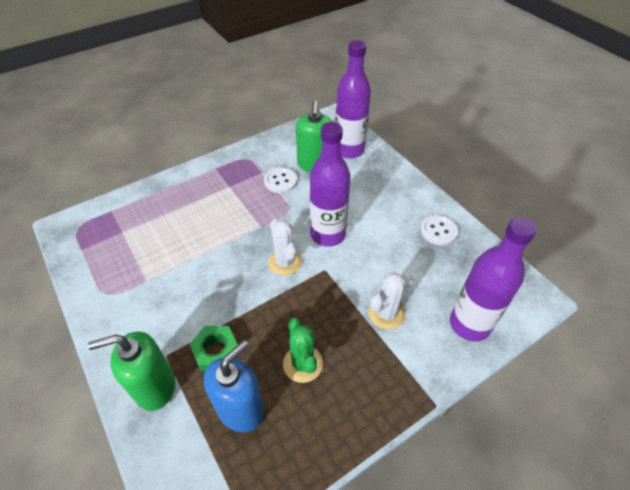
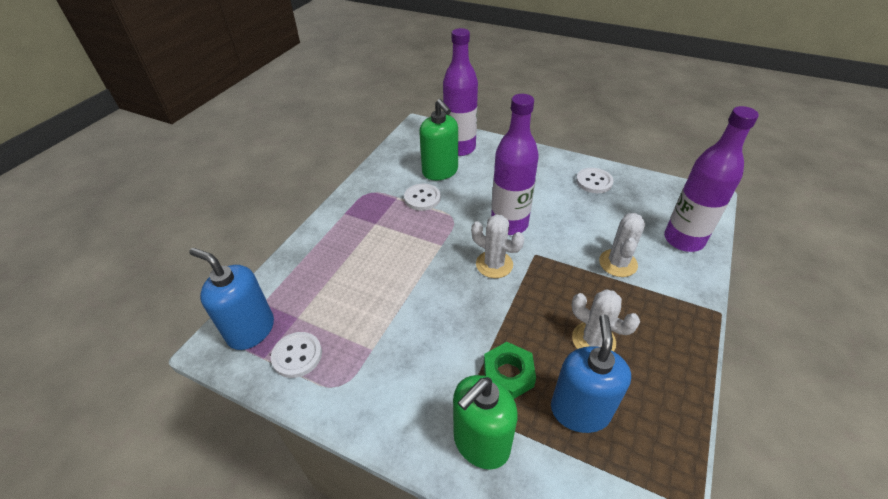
camera: 30 degrees left, 5 degrees down
(89, 226) = (251, 330): none -> blue soap dispenser
(100, 259) = (297, 355): none -> white button
(303, 364) = (593, 340): green cactus -> white cactus

